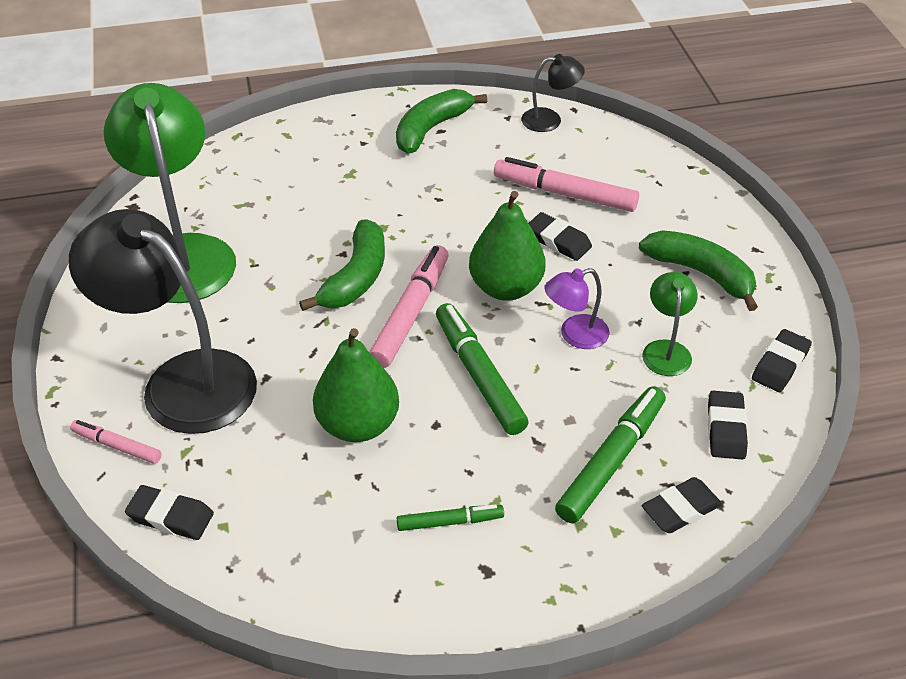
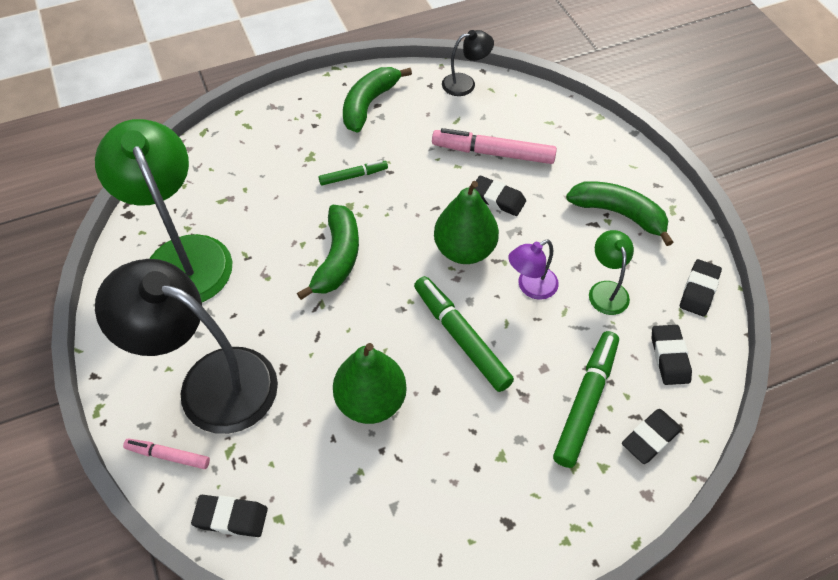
camera: 10 degrees left, 10 degrees up
(410, 313) = (391, 286): pink marker -> none
(450, 522) = (468, 482): green marker -> green marker (353, 176)

